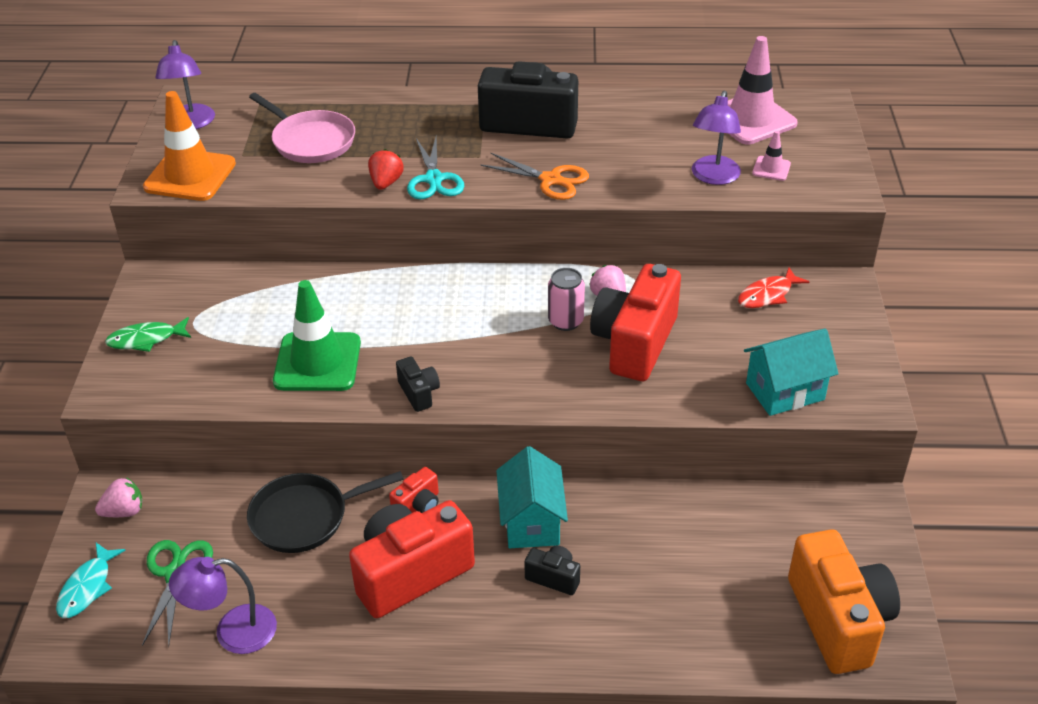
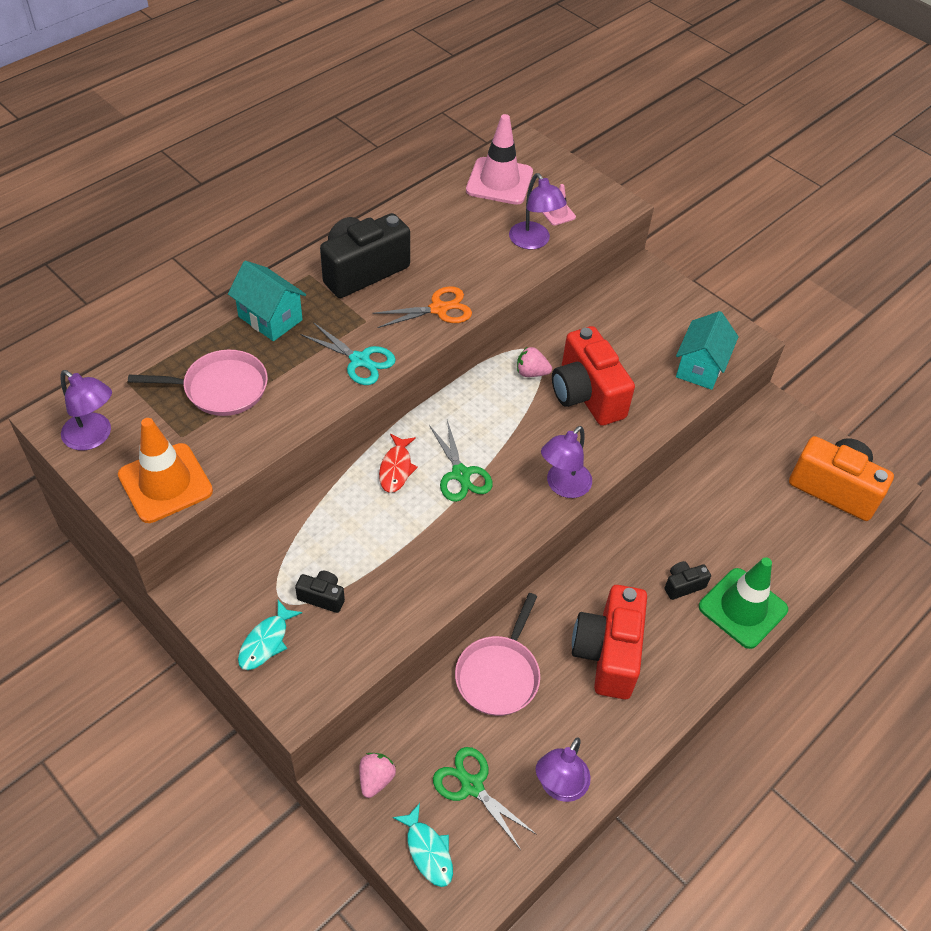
camera: 50 degrees left, 10 degrees up
(146, 339) = (266, 641): green fish -> turquoise fish
(304, 517) = (499, 675): black pan -> pink pan
(317, 362) = (415, 559): green traffic cone -> green traffic cone (742, 608)
(386, 183) = (329, 386): red strawberry -> none
(418, 505) = (554, 606): red camera -> none
(419, 393) = (509, 529): black camera -> black camera (322, 597)
(438, 330) = (460, 474): none -> green scissors
(509, 394) = (563, 486): none -> purple lamp
(531, 522) = (629, 561): turquoise house -> turquoise house (270, 318)
(565, 321) = (528, 409): pink can -> none
(768, 295) = (615, 307): red fish -> red fish (396, 468)

